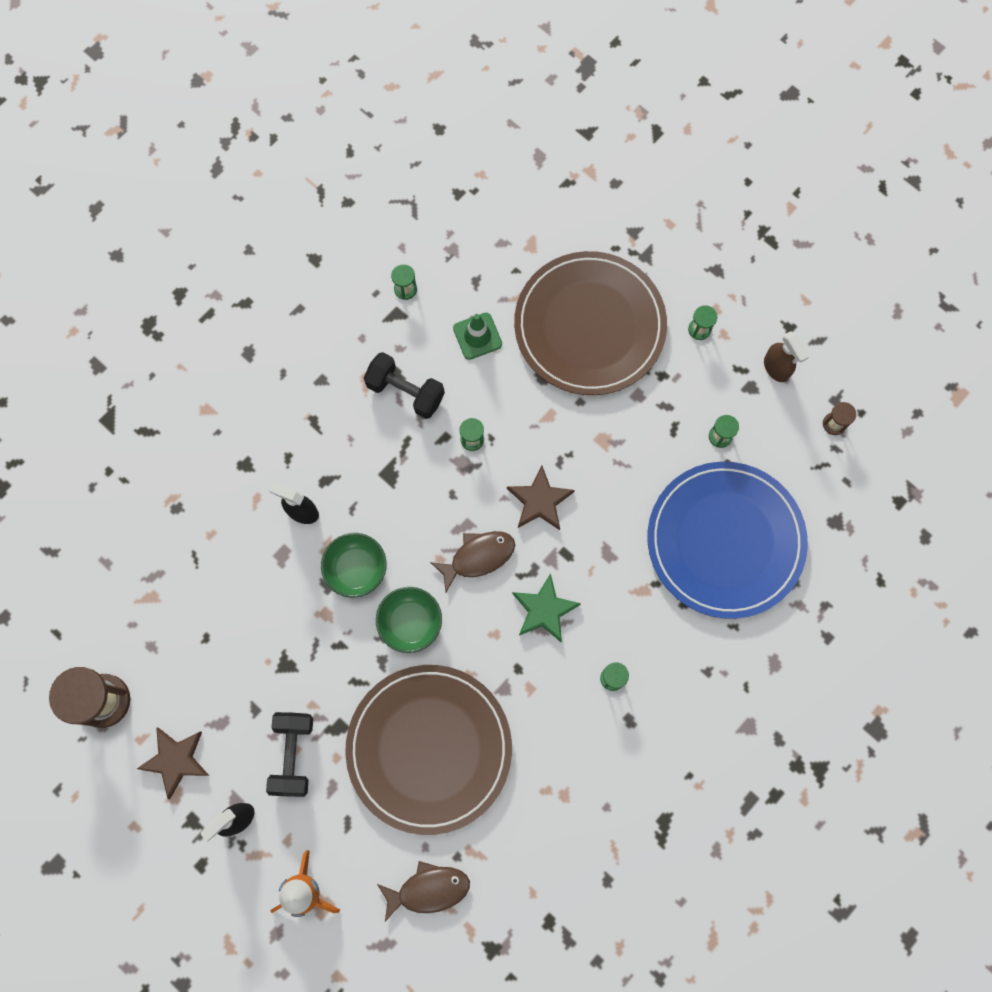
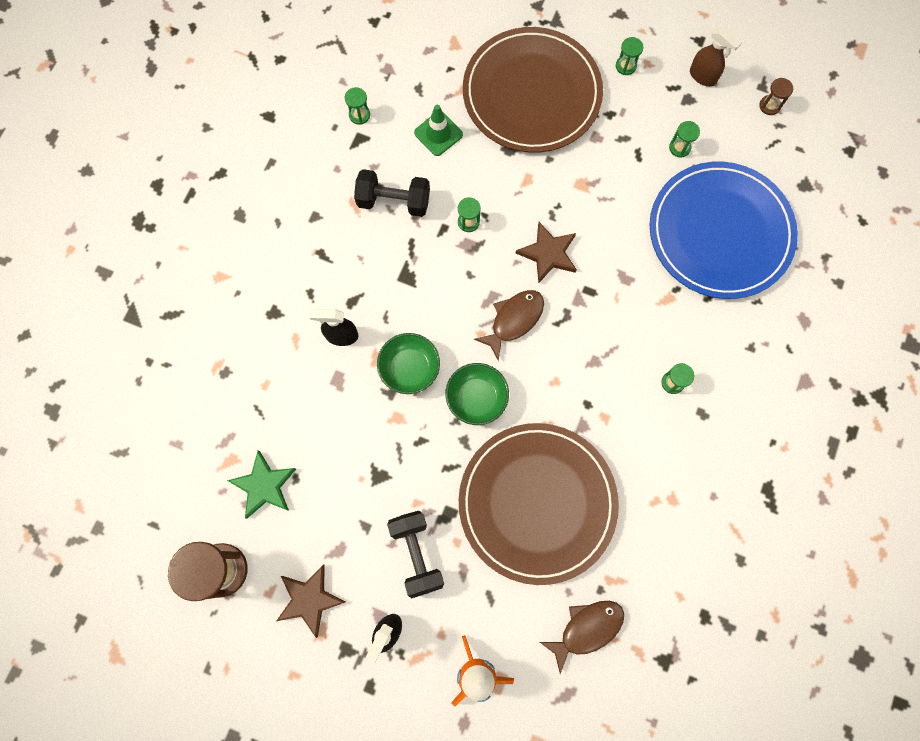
camera: 20 degrees left, 0 degrees up
(544, 610) = (590, 345): green star -> green star (264, 486)

